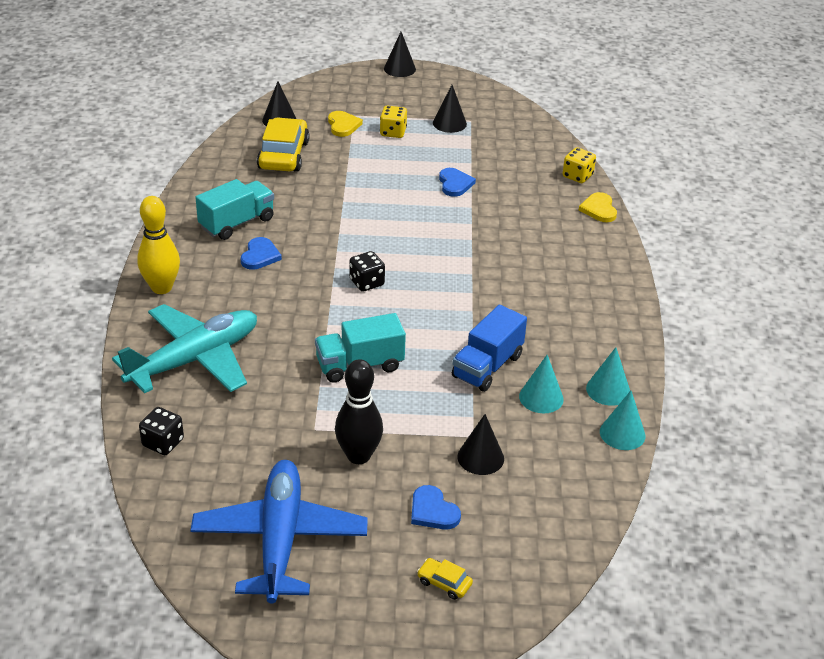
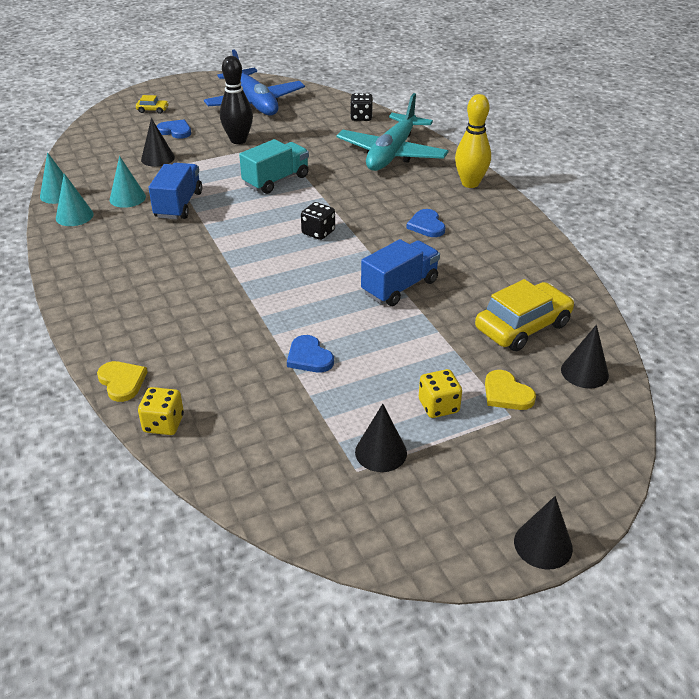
camera: 155 degrees right, 0 degrees up
(237, 223) = (478, 244): turquoise truck -> none
(283, 155) = (522, 326): yellow car -> yellow car turned 105 degrees counterclockwise
(342, 209) = (400, 287): none -> blue truck

